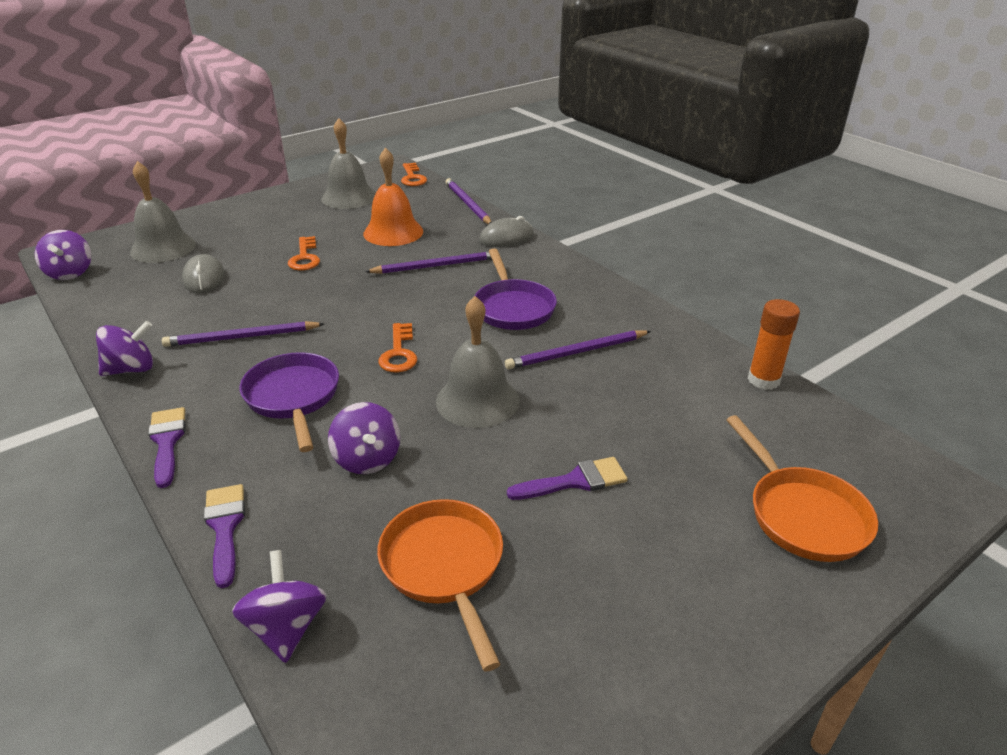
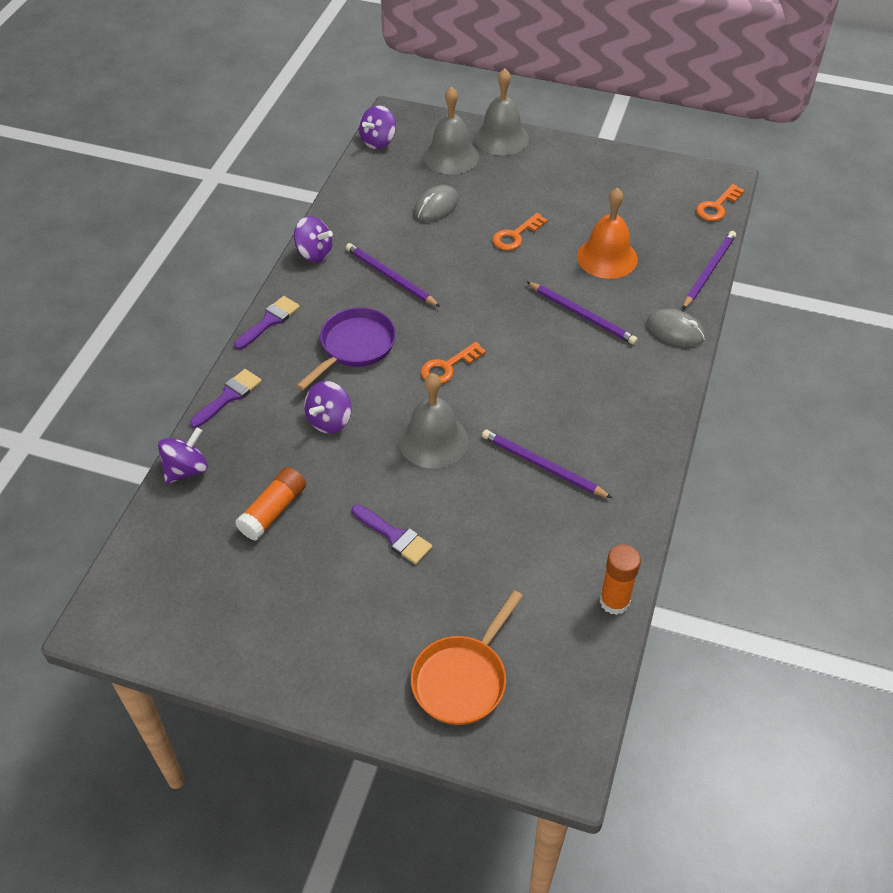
camera: 55 degrees right, 15 degrees up
(349, 197) = (634, 193): grey bell -> grey bell (501, 138)
(444, 567) = (273, 511): orange pan -> orange glue stick
(513, 307) = (568, 395): purple pan -> none

